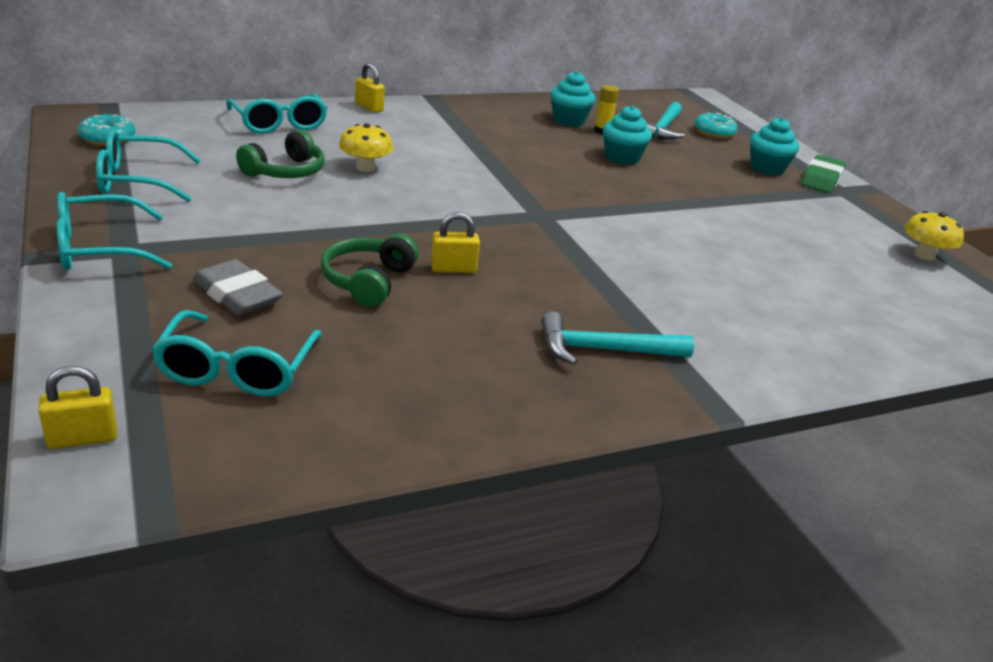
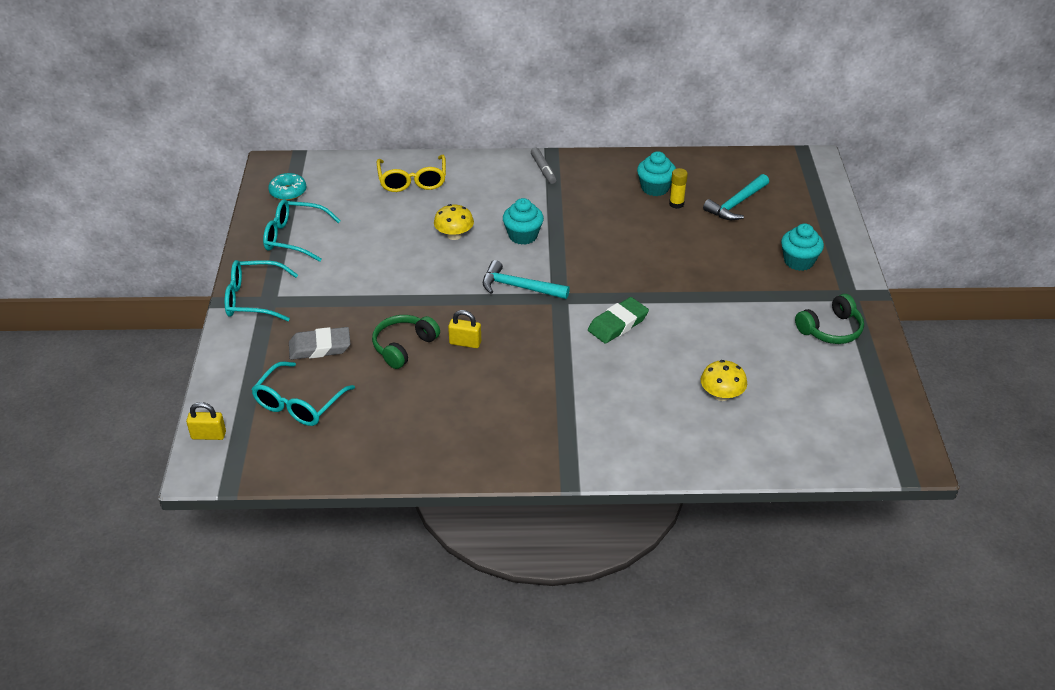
camera: 25 degrees right, 10 degrees up
(237, 294) = (320, 347): grey eraser -> grey eraser turned 75 degrees counterclockwise
(279, 124) = (412, 181): turquoise glasses -> yellow glasses
(285, 172) = (395, 236): green headphones -> green headphones (831, 329)
(369, 107) = (491, 163): yellow padlock -> none
(434, 110) = (543, 170): none -> grey marker
(604, 350) = (525, 425): turquoise hammer -> turquoise hammer (519, 287)
(622, 158) = (671, 238): turquoise cupcake -> turquoise cupcake (523, 235)
(714, 133) = (784, 211): turquoise donut -> none
(821, 179) = (841, 279): green eraser -> green eraser (617, 324)
(924, 255) = (856, 375): yellow mushroom -> yellow mushroom (721, 395)

